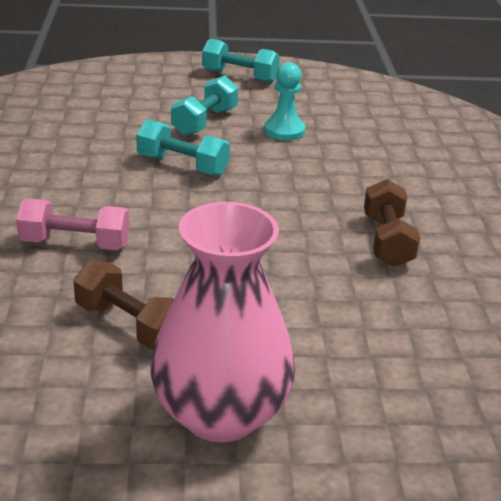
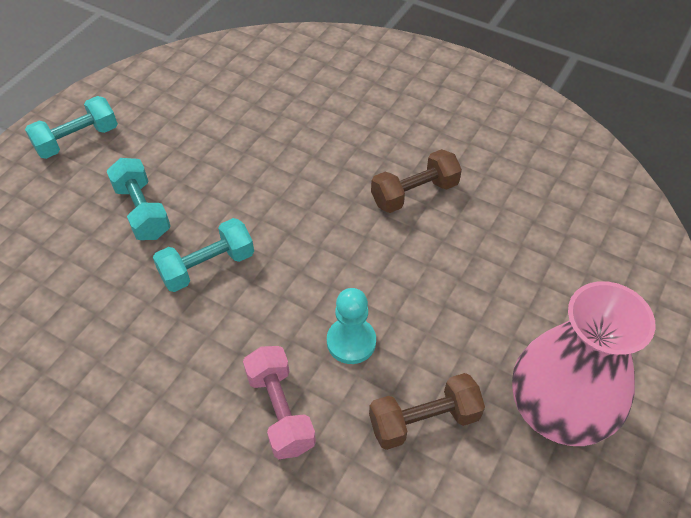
camera: 55 degrees left, 20 degrees up
(75, 244) = (280, 411): pink dumbbell -> pink dumbbell turned 60 degrees counterclockwise
(284, 131) = (206, 164): turquoise pawn -> turquoise pawn (351, 342)
(387, 241) = (414, 193): brown dumbbell -> brown dumbbell turned 60 degrees counterclockwise

